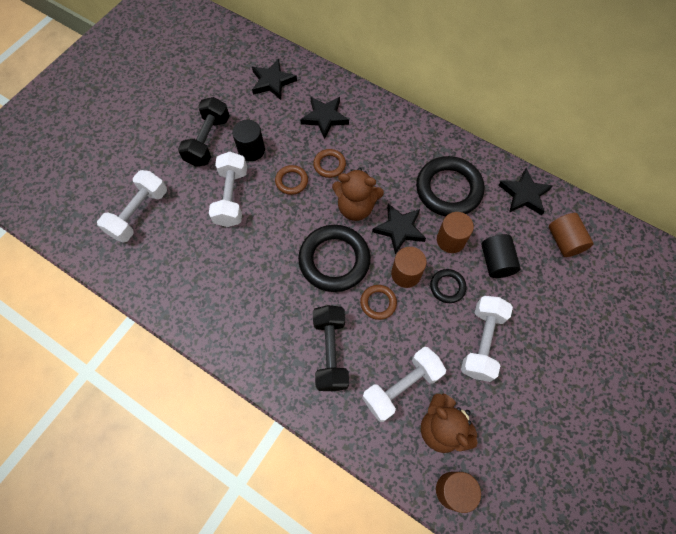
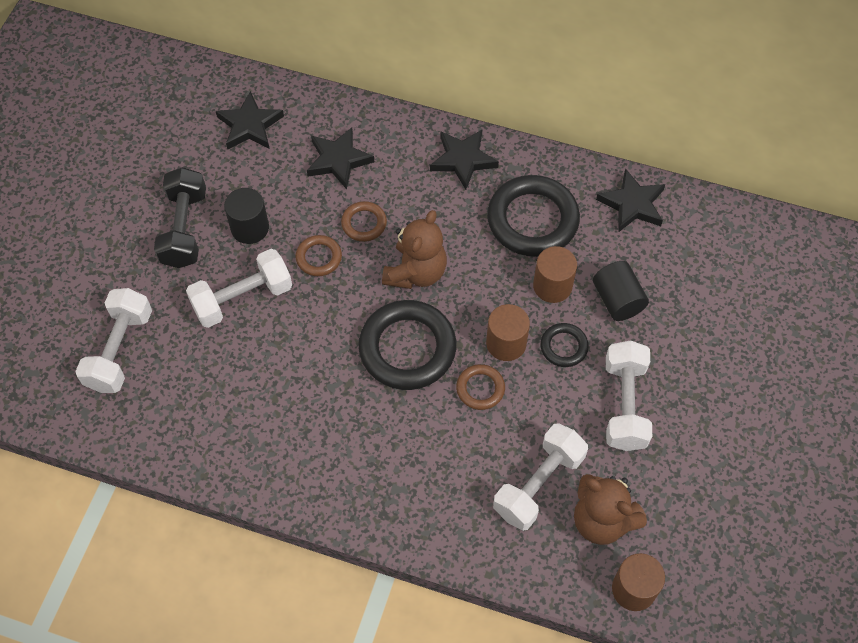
camera: 15 degrees left, 5 degrees down
(231, 197) = (242, 298): white dumbbell -> white dumbbell turned 75 degrees clockwise
(330, 352) = (436, 465): black dumbbell -> none
(355, 207) = (416, 272): brown teddy bear -> brown teddy bear turned 60 degrees counterclockwise
(399, 229) = (482, 287): black star -> black star (463, 160)
(564, 241) = (697, 253): brown cylinder -> none

